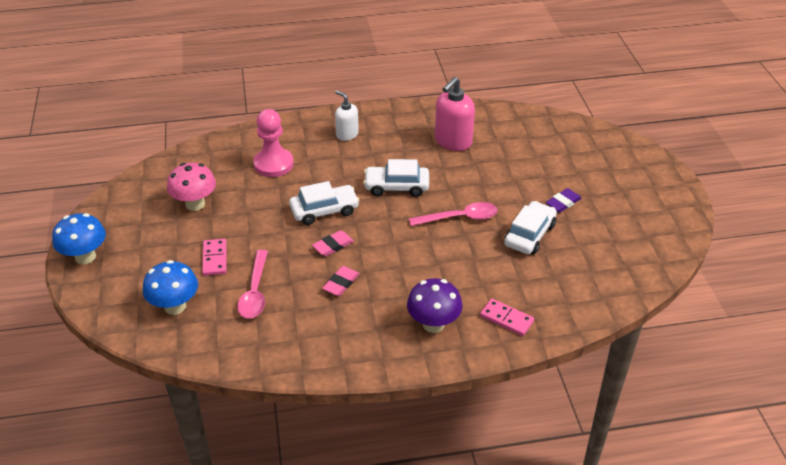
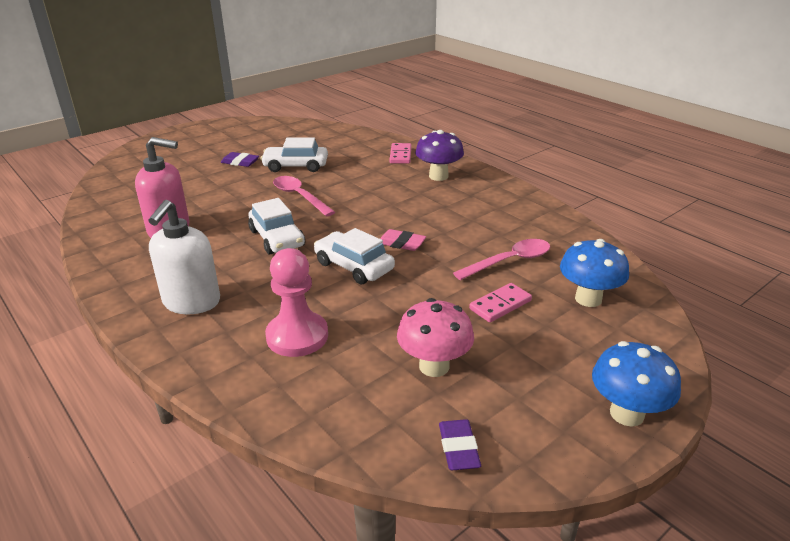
camera: 120 degrees left, 10 degrees down
(137, 188) = (458, 448): none -> purple eraser
(341, 283) = (444, 223): pink eraser -> none
(347, 134) = (191, 302): white soap dispenser -> white soap dispenser, size x1.60

